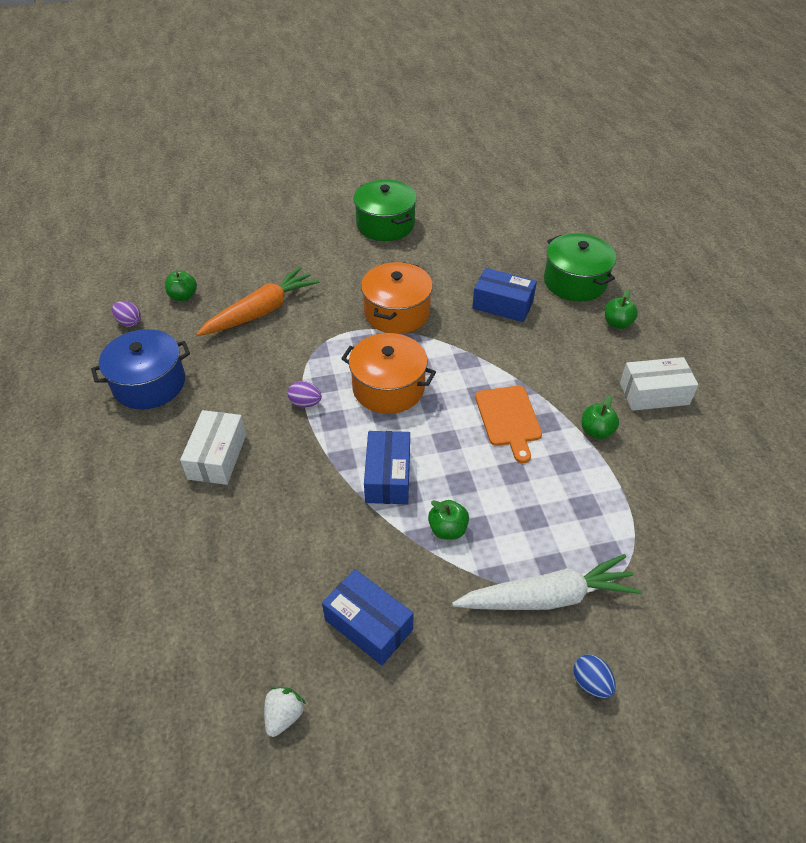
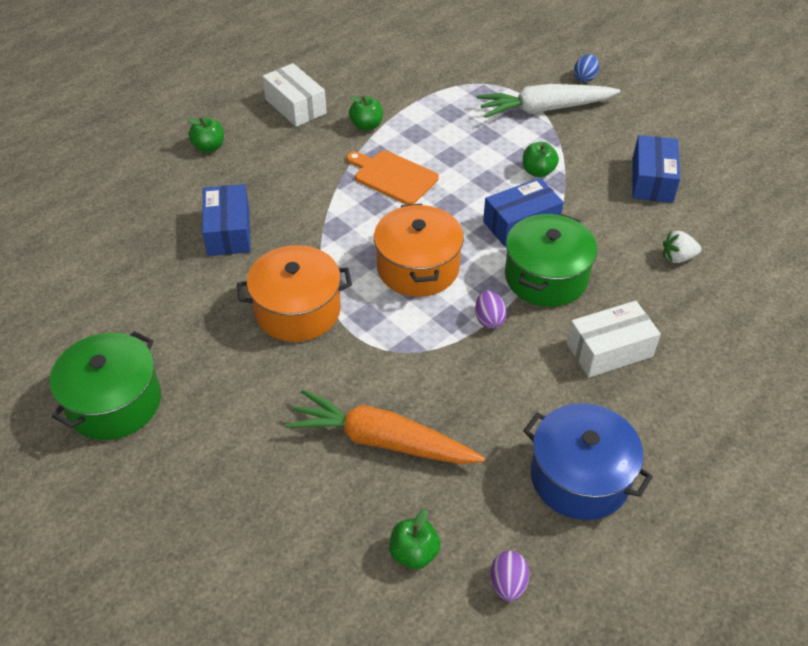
camera: 120 degrees left, 0 degrees up
(284, 715) = (750, 191): white strawberry -> white strawberry (677, 257)
(508, 419) = (393, 176): orange cutting board -> orange cutting board turned 105 degrees counterclockwise
(547, 597) = (544, 109): white carrot -> white carrot turned 60 degrees counterclockwise
(575, 282) = (153, 191): green pot -> green pot (546, 277)

